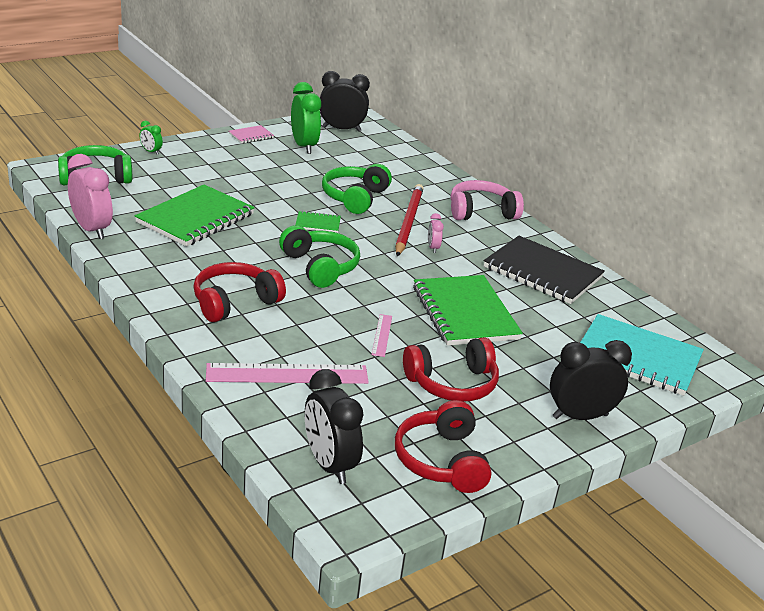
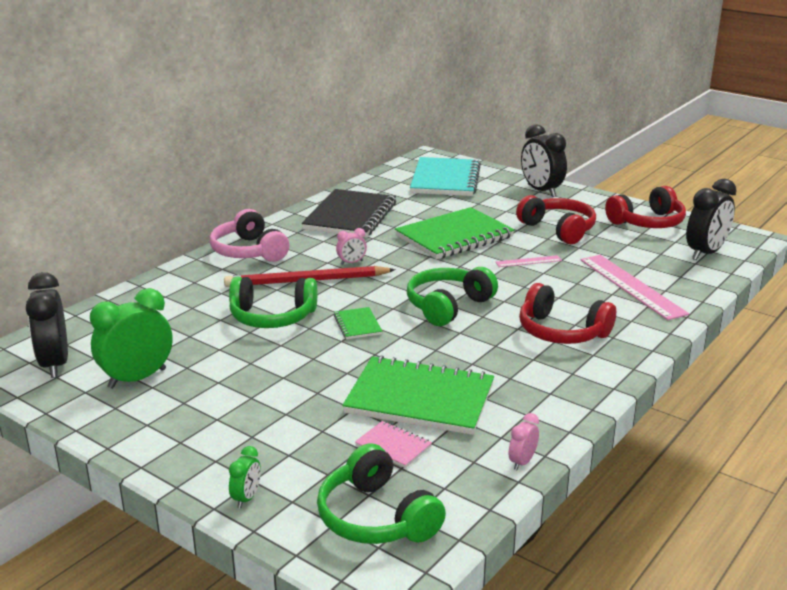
camera: 105 degrees left, 5 degrees down
(91, 229) = (522, 462): pink clock -> pink clock, size x0.48
(251, 136) = (124, 428): pink notebook -> pink notebook (393, 446)

